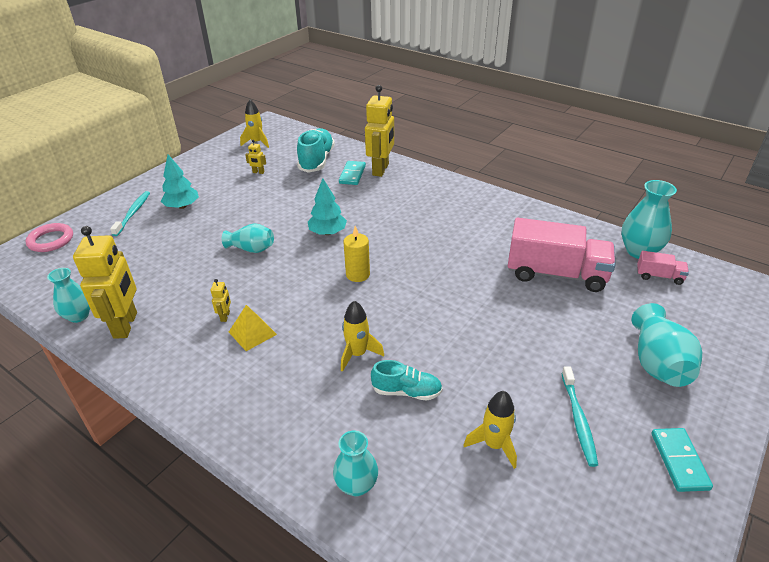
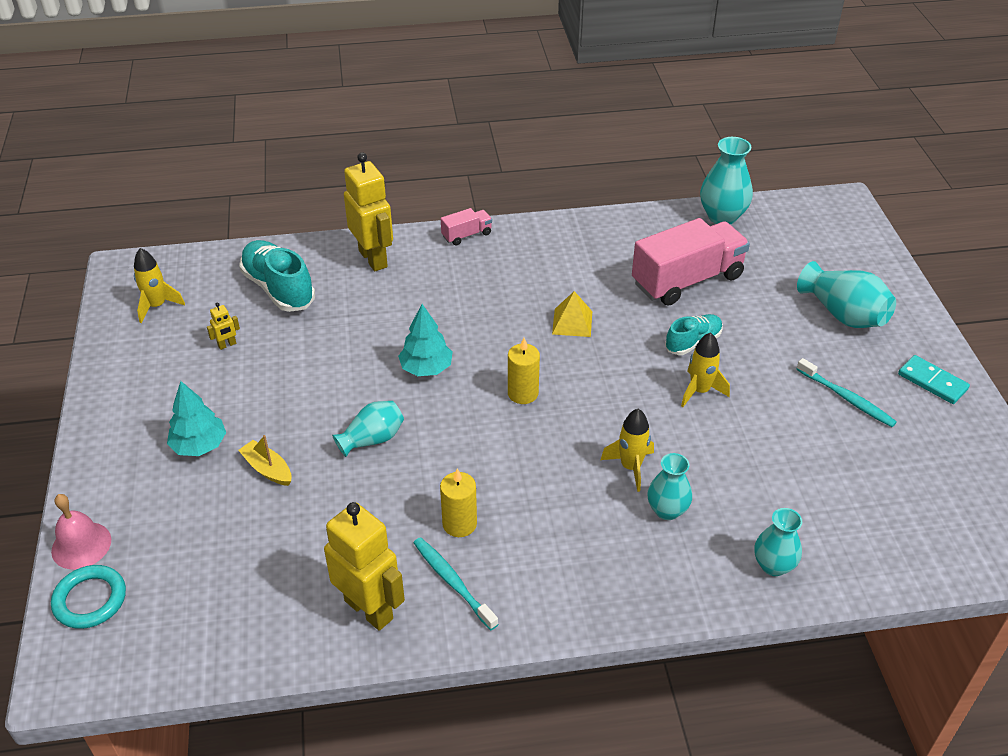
camera: 45 degrees left, 5 degrees up
(51, 240) = (90, 600): pink ring -> turquoise ring
(79, 316) = (297, 642): turquoise vase -> turquoise vase (667, 510)
(83, 217) = (81, 545): none -> pink bell
(133, 213) = (146, 495): turquoise toothbrush -> turquoise toothbrush (452, 582)
(190, 233) = (267, 469): none -> yellow boat
(225, 316) = (459, 524): yellow robot -> yellow candle
(252, 333) = (511, 519): yellow pyramid -> yellow pyramid (572, 322)
(352, 174) = (350, 283): turquoise domino -> none
(406, 391) = (710, 468): turquoise shoe -> turquoise shoe (693, 342)
(494, 445) = (820, 460): yellow rocket -> yellow rocket (699, 391)
(659, 276) = (762, 233): pink truck -> pink truck (466, 235)

